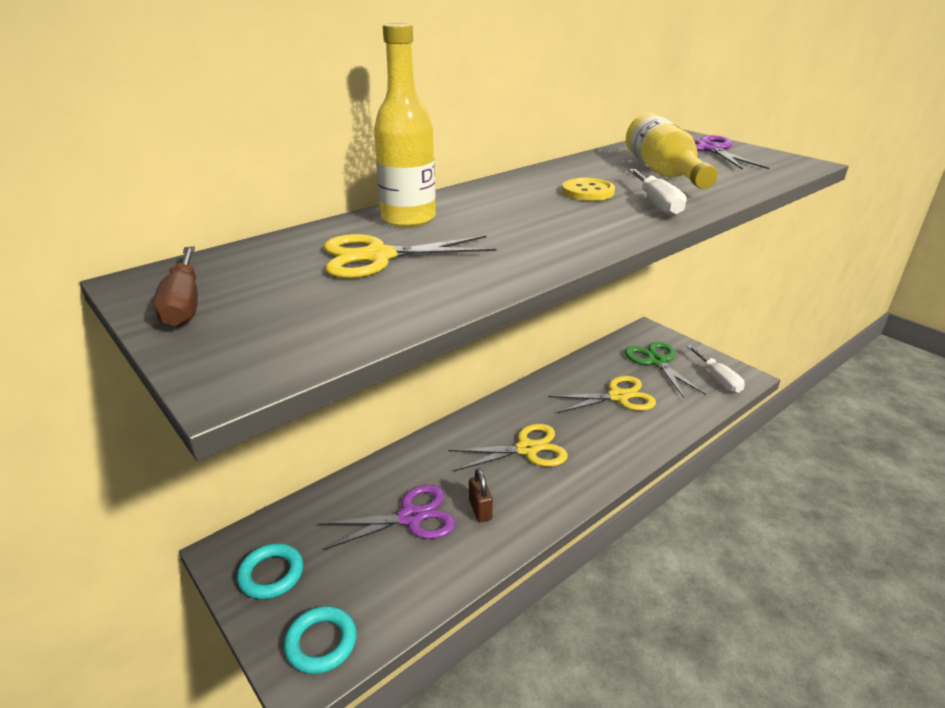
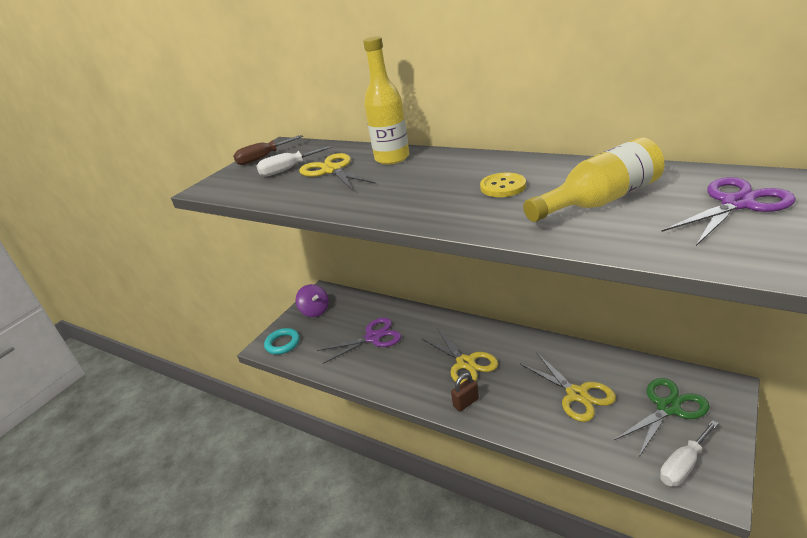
camera: 75 degrees right, 0 degrees up
(271, 574) = (315, 311): turquoise ring -> purple spinning top
(411, 517) = (373, 337): purple scissors -> purple scissors turned 75 degrees counterclockwise
(480, 509) = (393, 362): brown padlock -> brown padlock (466, 402)
(657, 204) = (499, 216): white screwdriver -> white screwdriver (288, 169)

